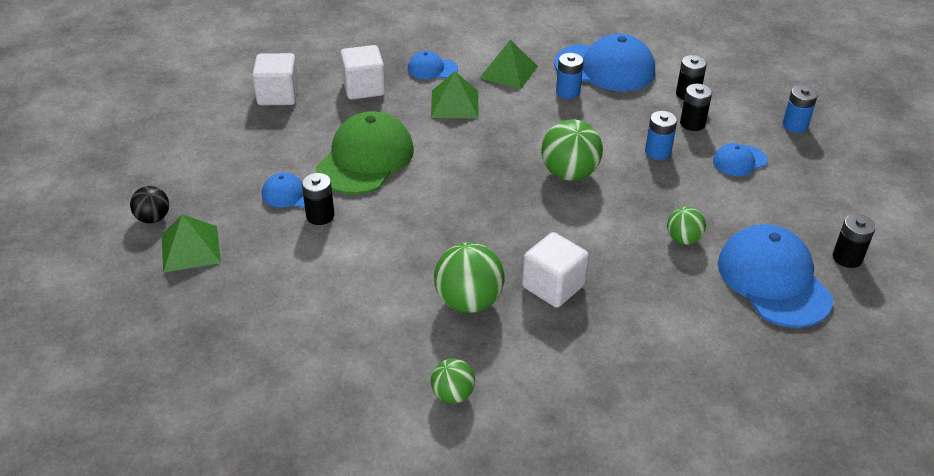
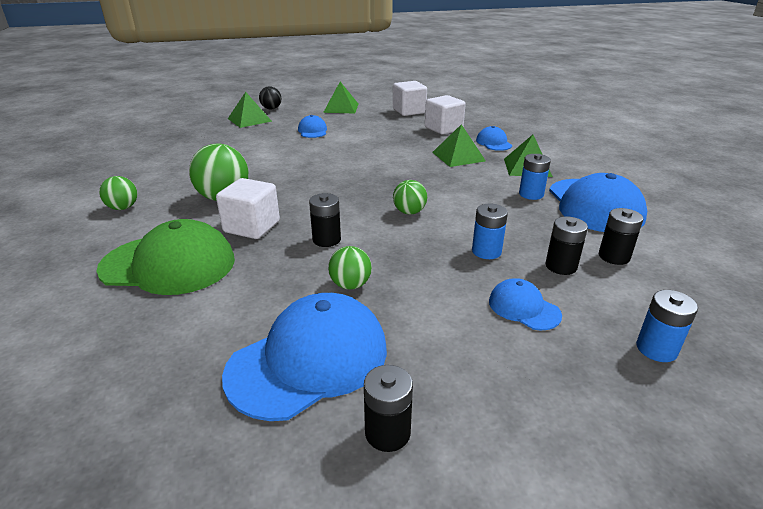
camera: 70 degrees right, 10 degrees down
(212, 149) = (341, 108): none -> green pyramid
(320, 216) = (295, 141): black battery -> black battery (326, 240)
(365, 159) = (364, 142): green cap -> green cap (169, 264)
(569, 173) = (409, 212): green ball -> green ball, size x0.58

